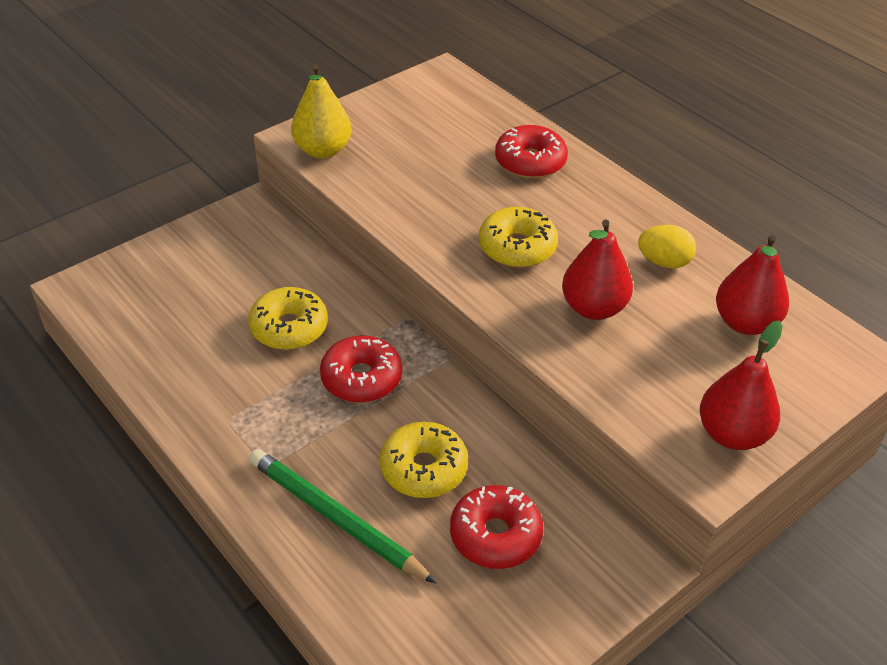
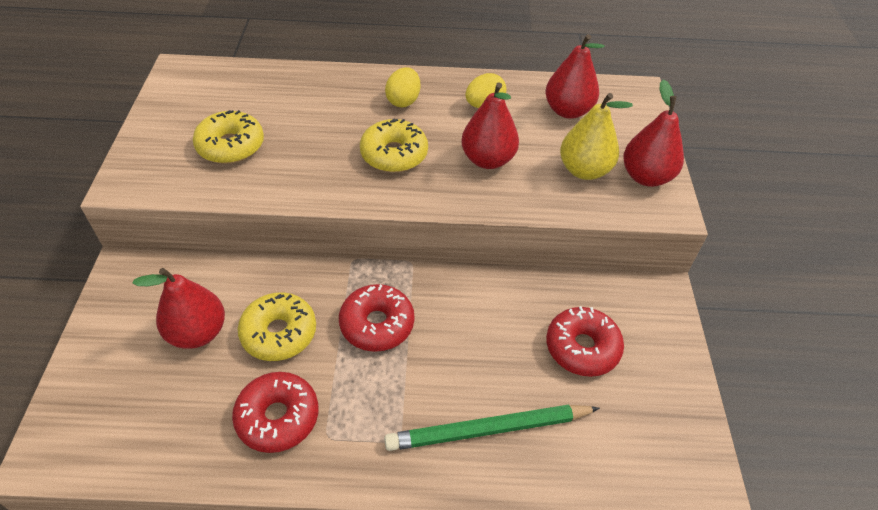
camera: 50 degrees left, 5 degrees up
(241, 285) = (198, 332): none -> red pear
(322, 150) = (161, 180): yellow pear -> yellow pear (584, 170)
(423, 468) = (492, 346): yellow donut -> yellow donut (231, 146)
(530, 162) = (324, 94): red donut -> red donut (278, 417)
(592, 210) = (403, 101): none -> yellow egg

